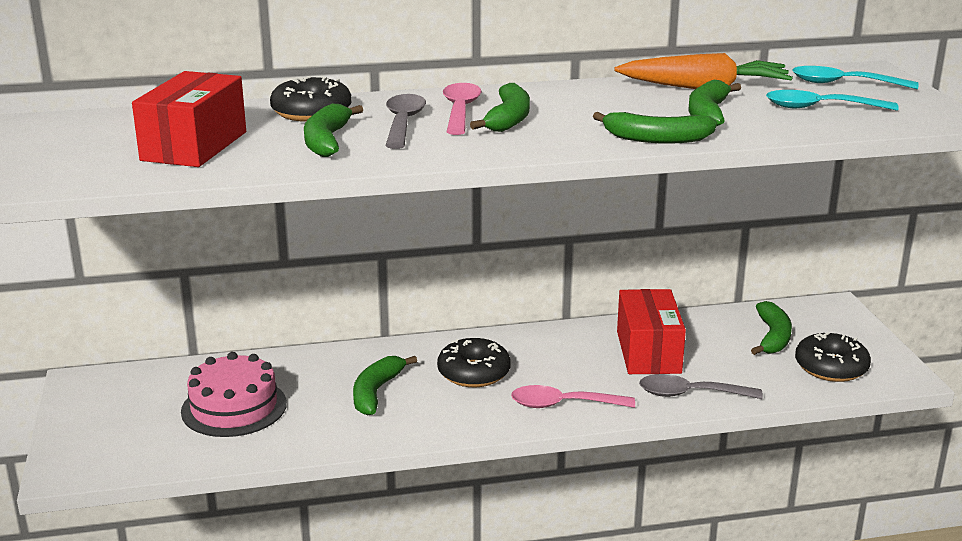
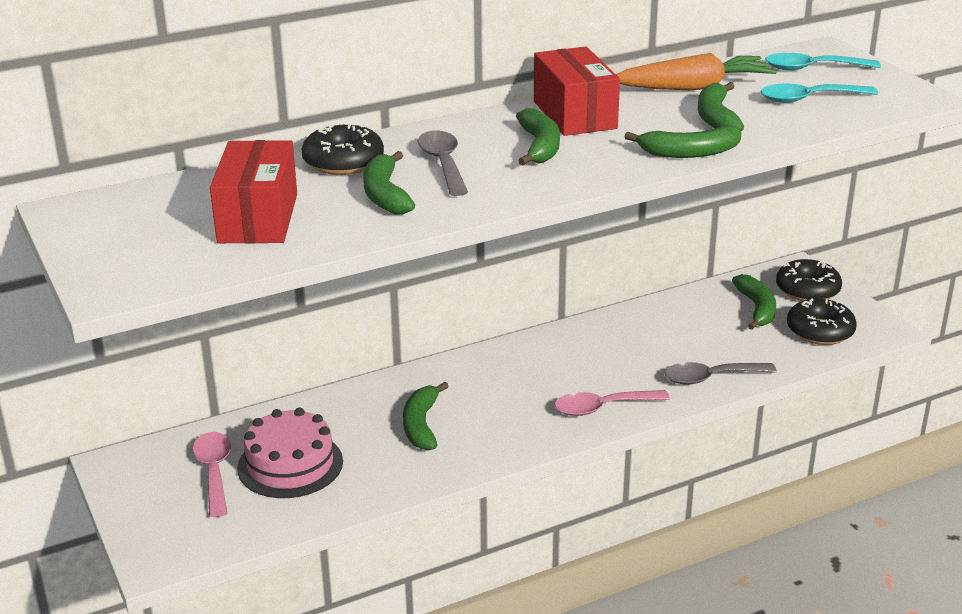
camera: 15 degrees left, 5 degrees up
(460, 110) = (487, 142): pink spoon -> pink spoon (214, 472)
(474, 373) = (504, 389): black donut -> black donut (807, 290)
(648, 352) = (654, 341): red box -> red box (574, 115)

